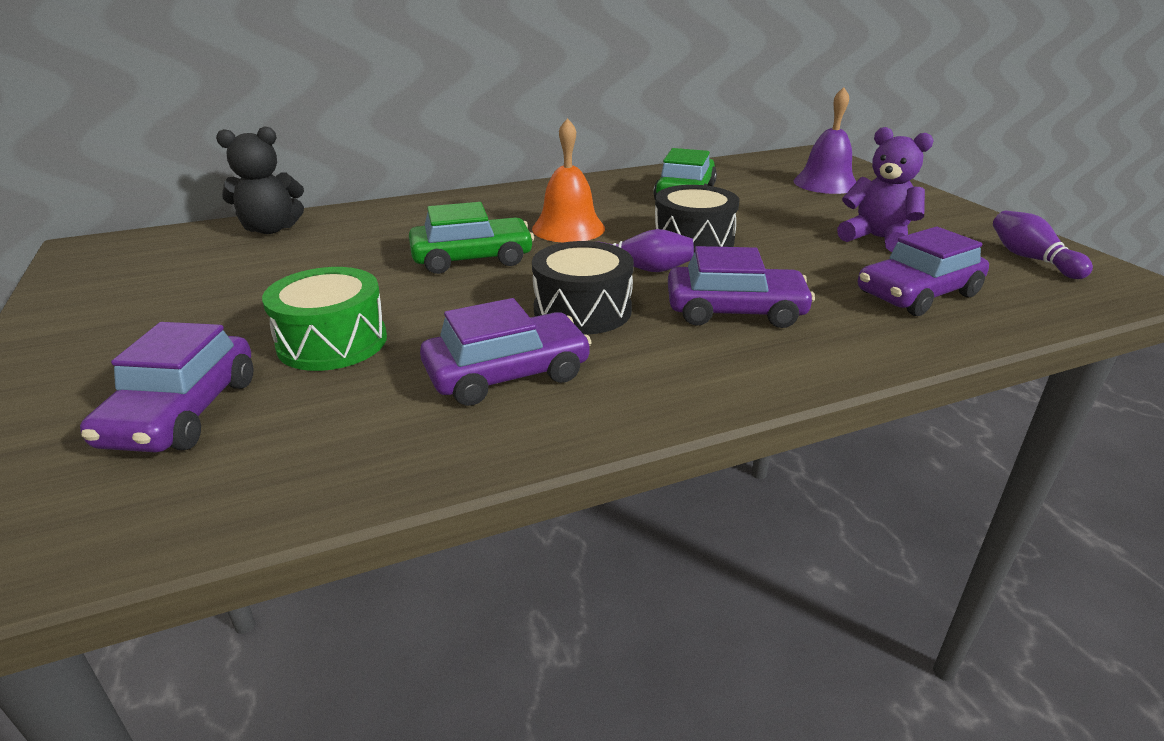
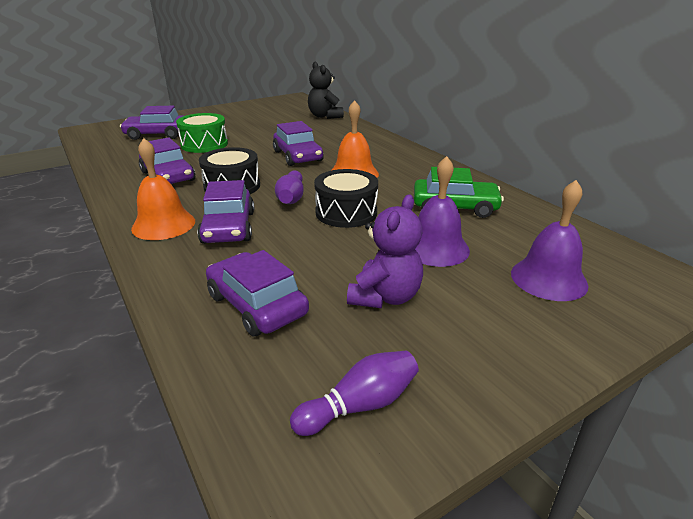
camera: 80 degrees right, 0 degrees up
(472, 258) = (298, 156): green car -> purple car
(725, 363) = (163, 224): none -> orange bell
(779, 211) = (435, 248): none -> purple bell

